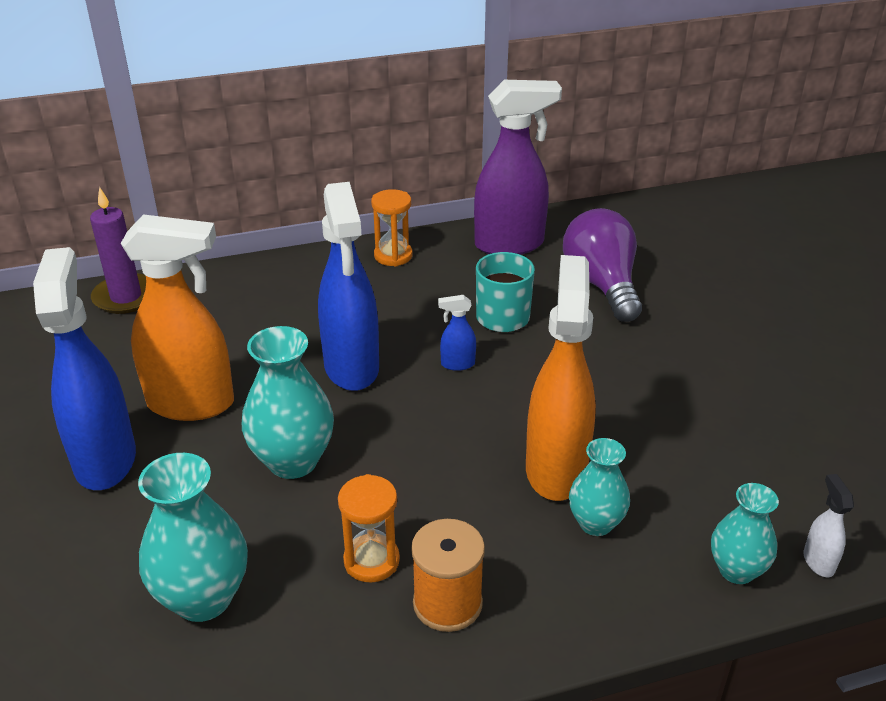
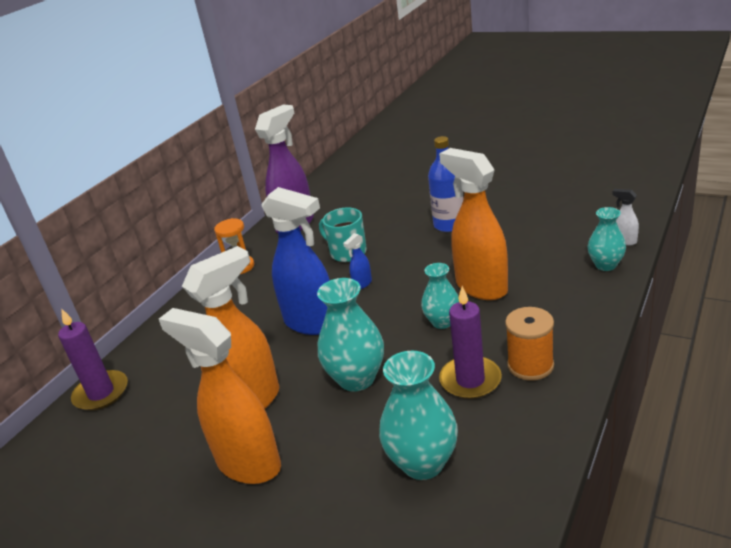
camera: 40 degrees left, 5 degrees down
(105, 460) = (248, 464): blue spray bottle -> orange spray bottle
(371, 561) = (470, 380): orange hourglass -> purple candle
(595, 523) = (531, 292): turquoise vase -> turquoise vase (442, 322)
(602, 285) = (370, 211): purple light bulb -> none
(652, 366) = (449, 225): none -> blue bottle

